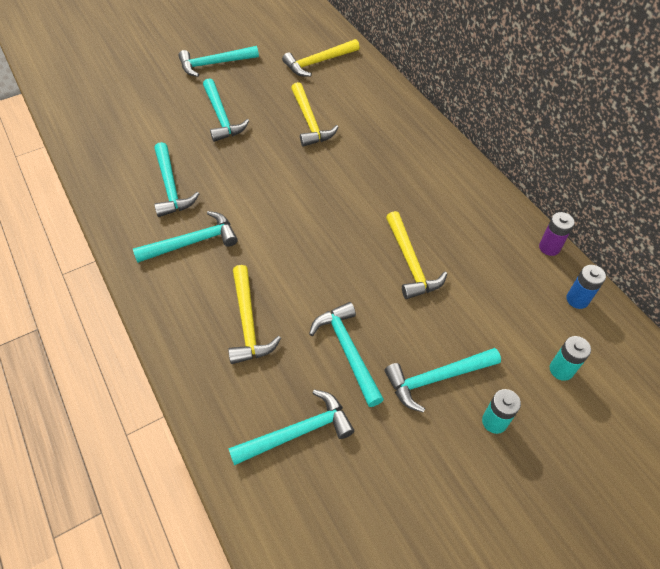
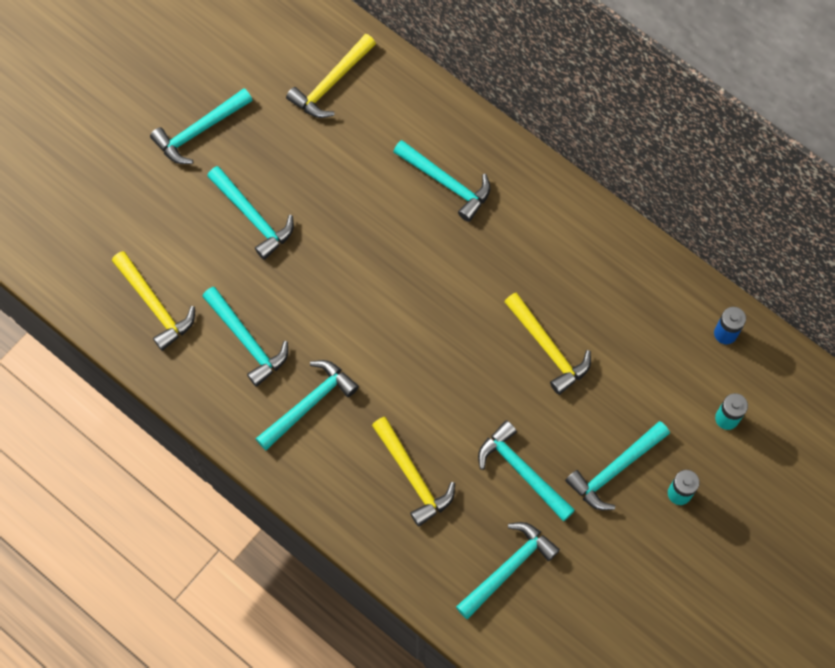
camera: 20 degrees left, 15 degrees up
(309, 122) = (362, 188): yellow hammer -> yellow hammer (154, 305)
(374, 135) = (446, 183): none -> turquoise hammer
(549, 247) = (684, 278): purple battery -> none

